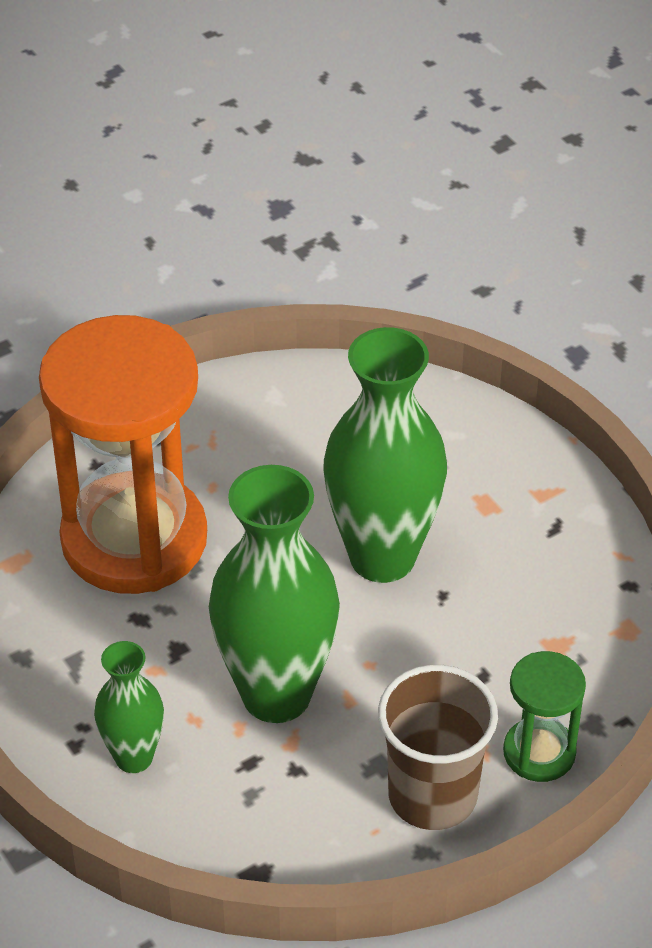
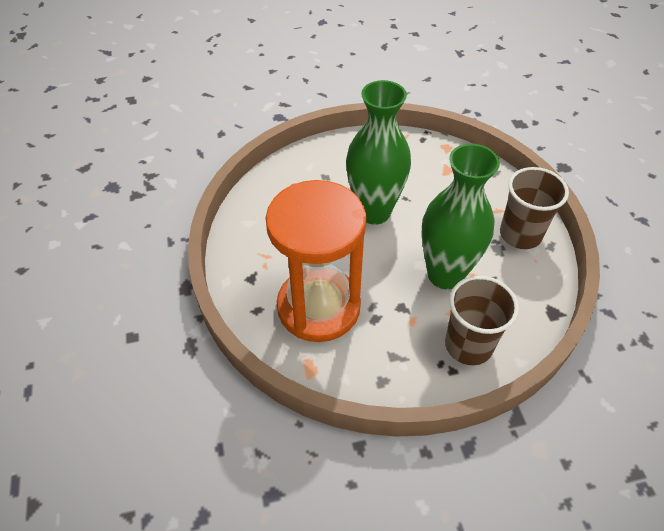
camera: 70 degrees left, 5 degrees up
(134, 757) = (468, 345): green vase -> brown cup
(539, 752) = (505, 193): green hourglass -> none

